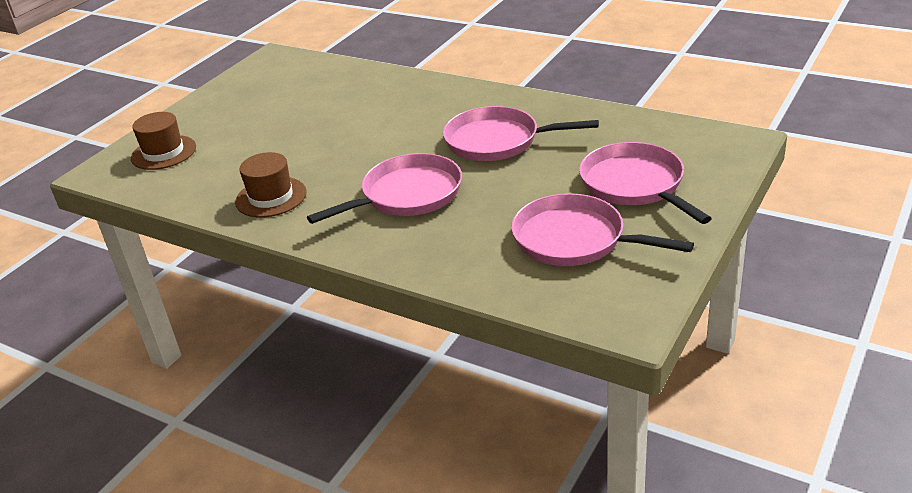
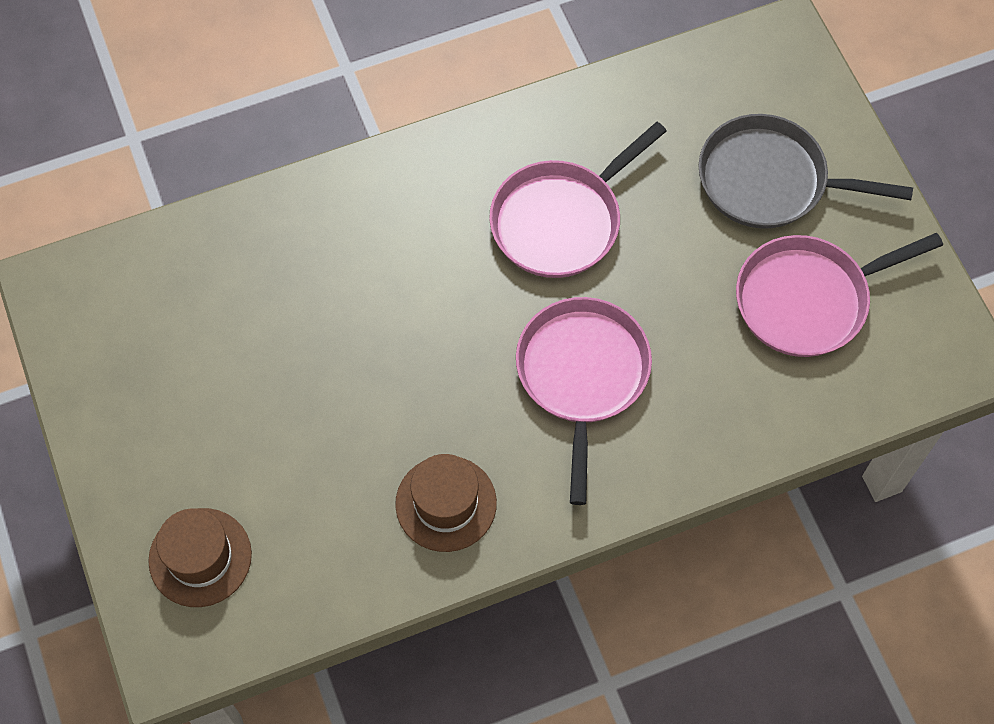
camera: 55 degrees left, 30 degrees up
(635, 185) = (769, 180): pink pan -> grey pan

